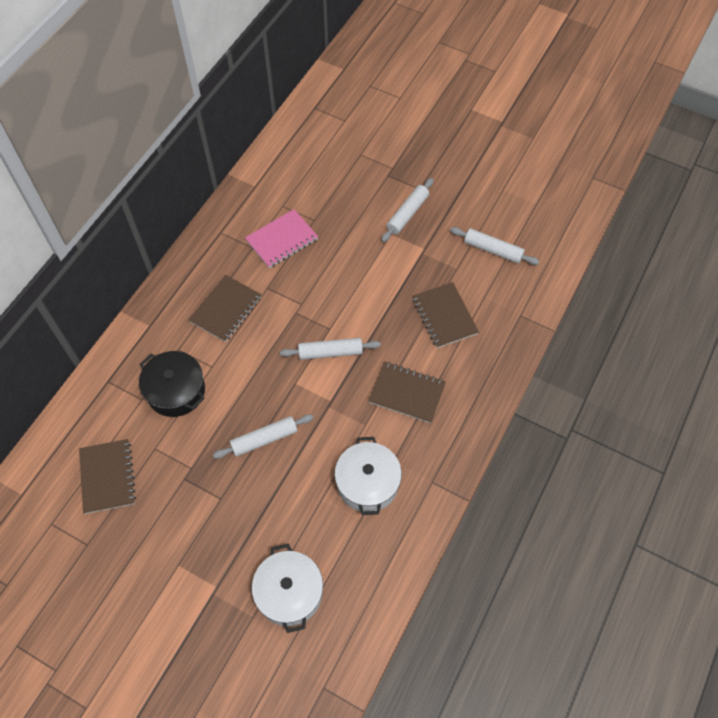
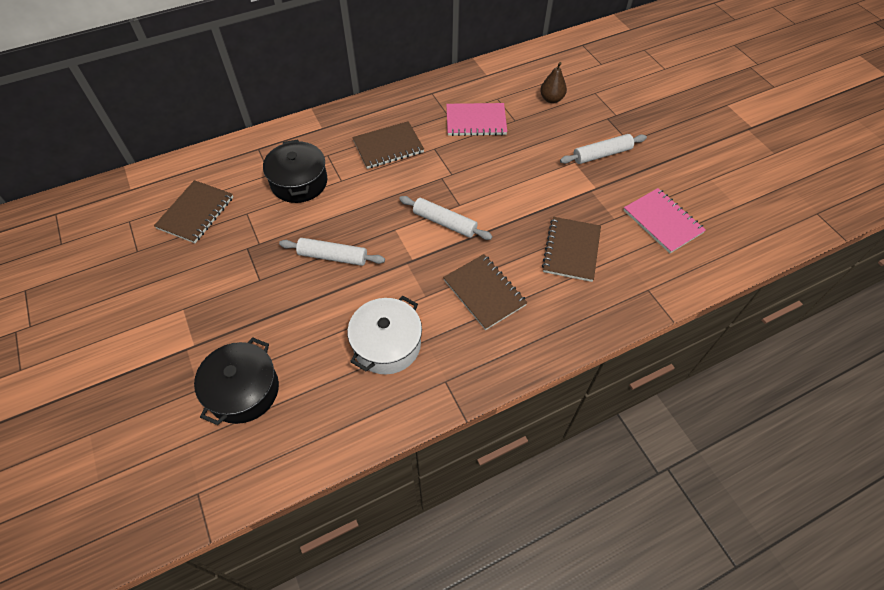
camera: 35 degrees right, 5 degrees down
(289, 593) = (243, 390): white pot -> black pot
(329, 181) = (551, 99): none -> brown pear
(493, 250) = (662, 222): white rolling pin -> pink notebook

